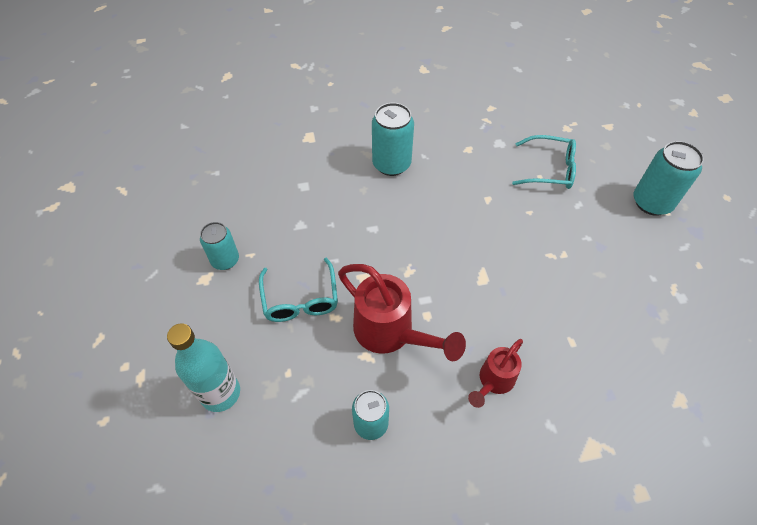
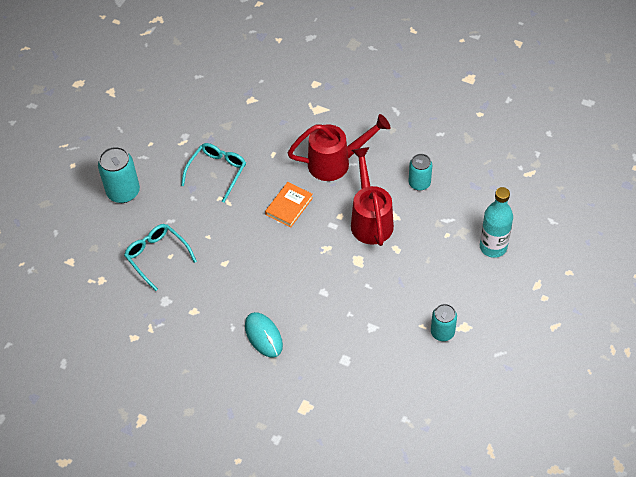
camera: 140 degrees left, 0 degrees up
(300, 298) = (409, 273): turquoise glasses -> turquoise glasses (217, 172)
(391, 164) = (263, 336): turquoise can -> turquoise mouse
(489, 291) = (289, 206): none -> orange book
(493, 382) = (336, 162): red watering can -> red watering can, size x1.71

